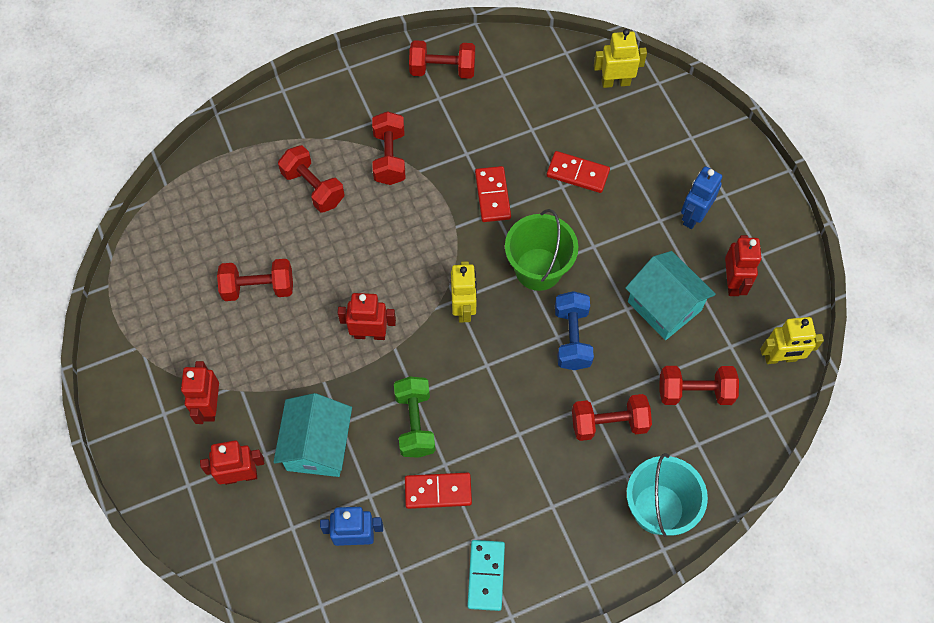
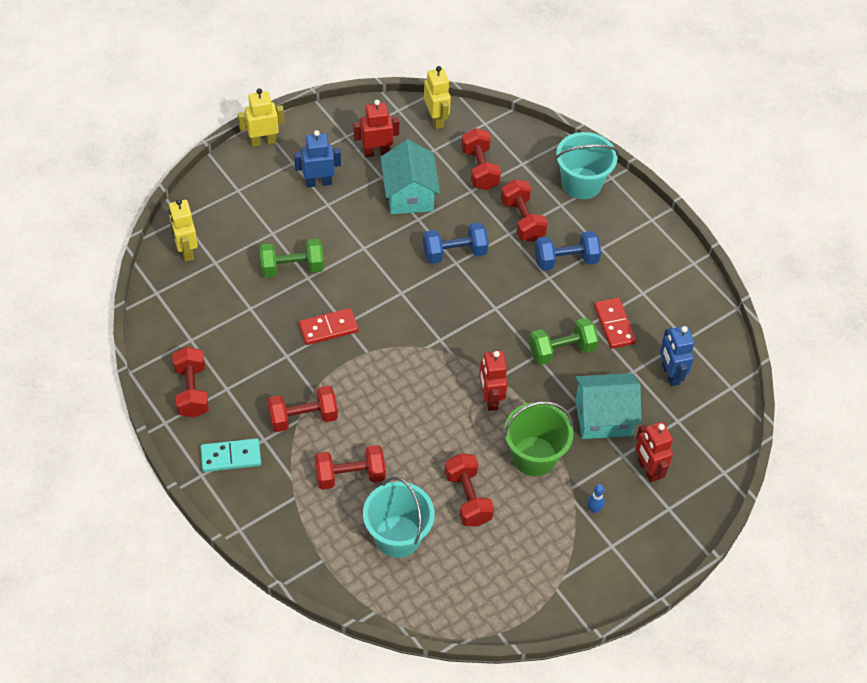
camera: 105 degrees left, 10 degrees down
(210, 406) = (594, 509): red robot -> blue bowling pin
(236, 217) = (397, 536): none -> turquoise bucket
(313, 187) = (350, 476): red dumbbell -> red dumbbell turned 45 degrees clockwise
(464, 308) = (447, 332): yellow robot -> yellow robot (263, 141)
(486, 575) = (669, 283): turquoise domino -> turquoise domino (231, 457)
(538, 269) = (395, 284): green bucket -> green bucket (534, 456)
(541, 459) = (566, 260): none -> blue dumbbell
(577, 174) = (292, 267): red domino -> green dumbbell
(664, 306) = (409, 194): turquoise house -> turquoise house turned 45 degrees counterclockwise
(693, 216) = (318, 182): blue robot -> blue robot turned 150 degrees clockwise

